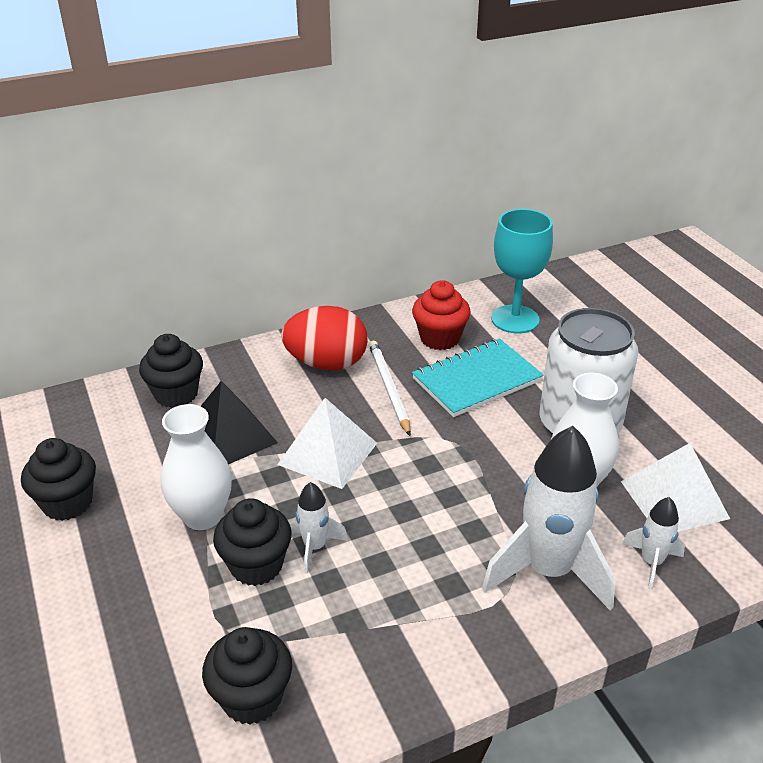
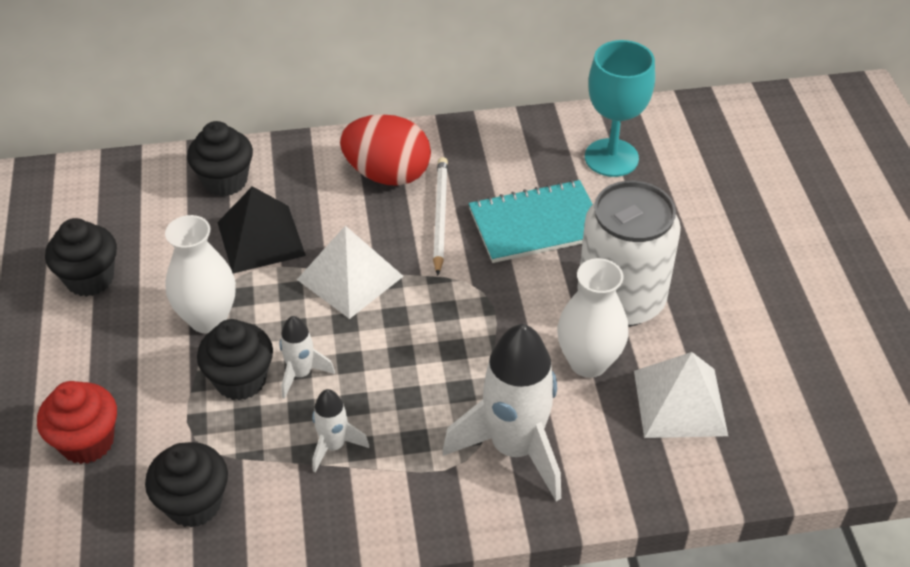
camera: 15 degrees right, 10 degrees up
(440, 338) = (518, 166): red cupcake -> red cupcake (87, 442)
(651, 562) = (621, 463): white rocket -> white rocket (334, 446)

